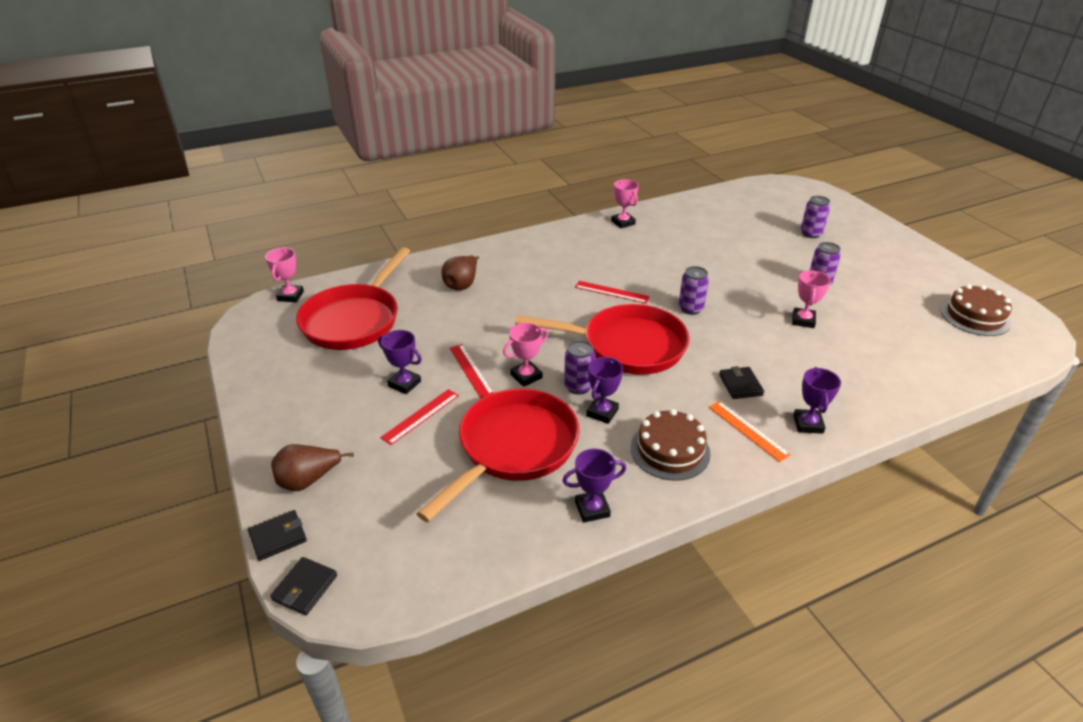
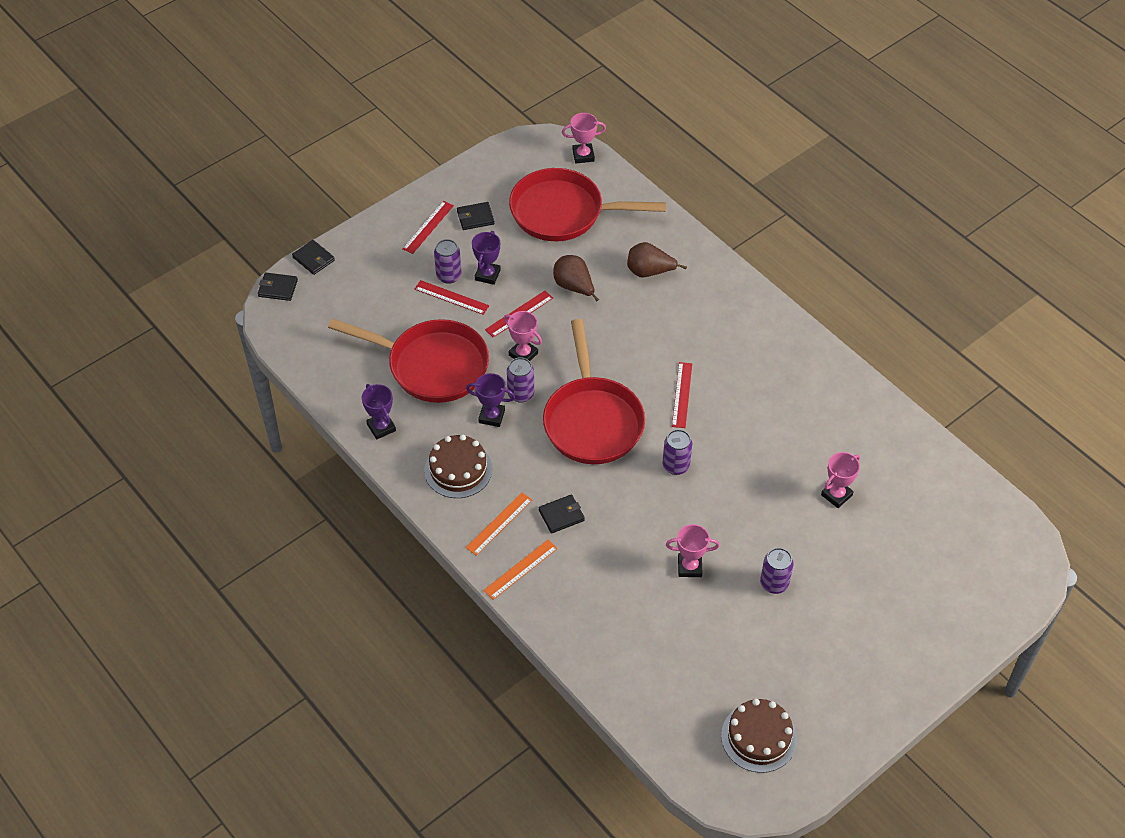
camera: 75 degrees right, 15 degrees up
(303, 418) = (428, 227): none -> red ruler
(308, 480) = (366, 255): brown pear -> brown pear (574, 287)
(316, 379) = (475, 218): none -> black wallet
(623, 222) = (836, 383): pink trophy -> pink trophy (836, 495)
(808, 424) = (520, 569): purple trophy -> orange ruler
(811, 234) = (893, 577): purple can -> purple can (448, 276)

